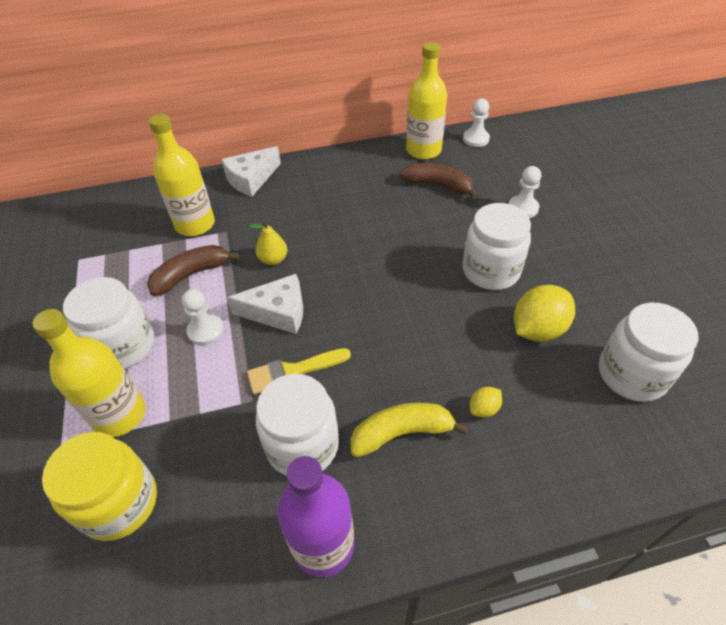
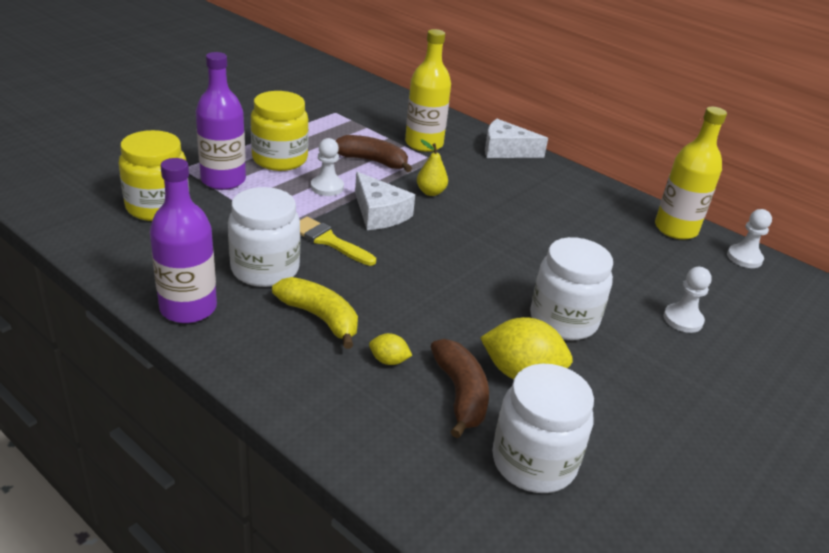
camera: 50 degrees right, 15 degrees down
(119, 415) = (223, 180): yellow bottle -> purple bottle
(124, 346) = (280, 159): white jar -> yellow jar
(438, 186) = (637, 253): brown banana -> brown banana (460, 394)

